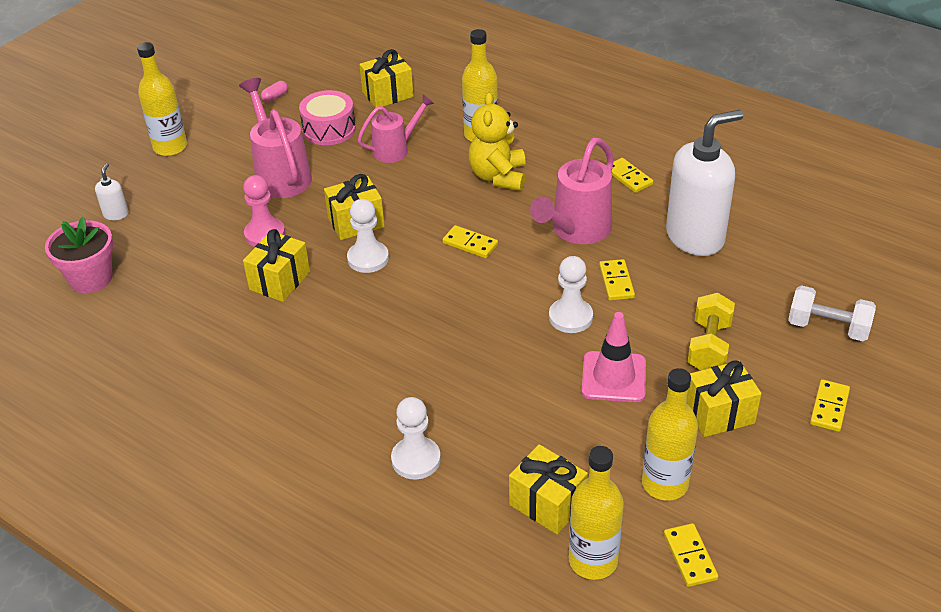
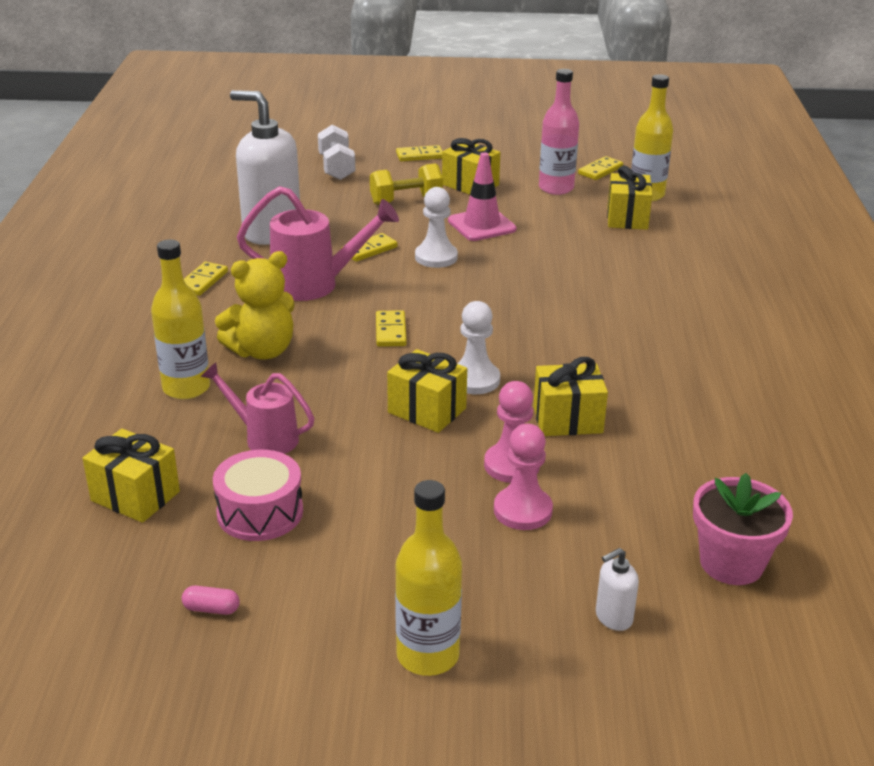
camera: 125 degrees left, 10 degrees down
(223, 220) = (522, 510): none -> pink pawn
(280, 175) = (394, 507): pink watering can -> none
(416, 459) = (663, 273): white pawn -> none
(664, 484) = (556, 188): yellow bottle -> pink bottle

